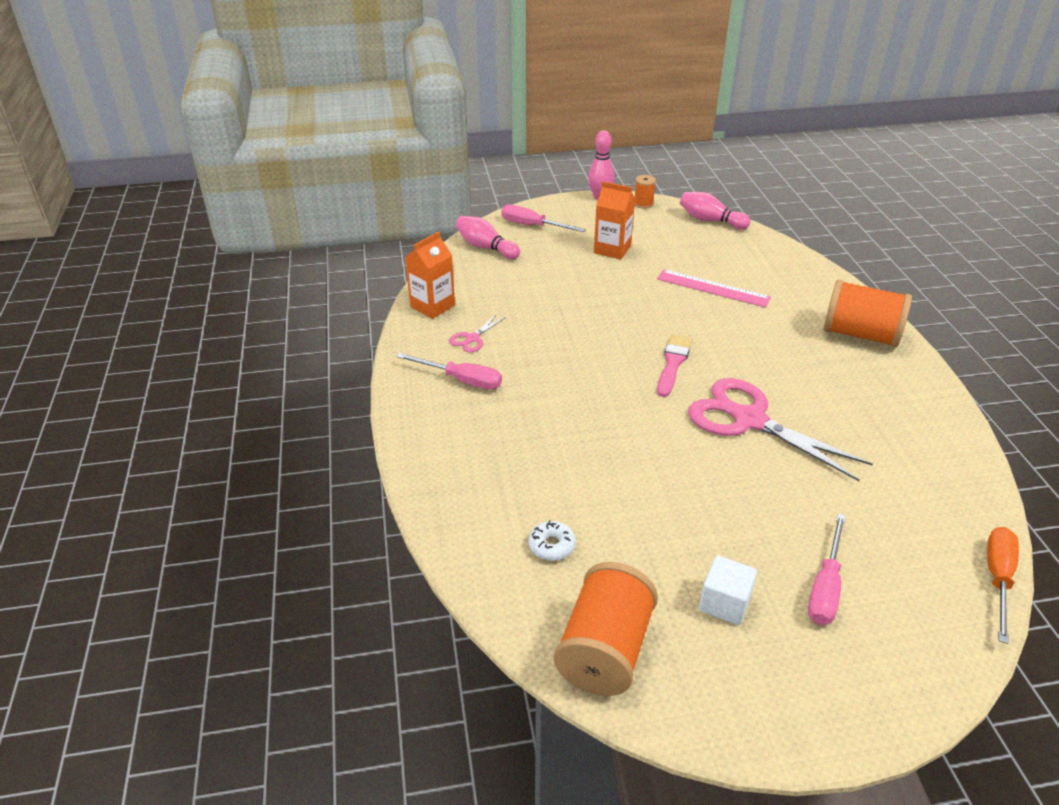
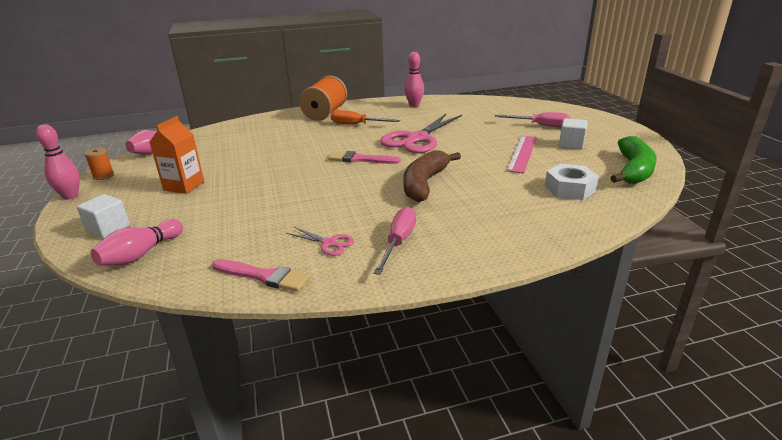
camera: 95 degrees left, 10 degrees down
(432, 306) = (263, 276): orange carton -> pink brush
(533, 226) = (108, 229): pink screwdriver -> white cube
(551, 546) = (569, 189): white donut -> white nut
(590, 411) = (424, 184): none -> brown banana
(604, 650) = (633, 170): orange spool -> green banana
(713, 288) = (262, 148): pink ruler -> pink ruler (522, 153)
(925, 433) = (414, 105): none -> pink bowling pin
(998, 579) = (508, 99): orange screwdriver -> orange screwdriver (357, 124)

